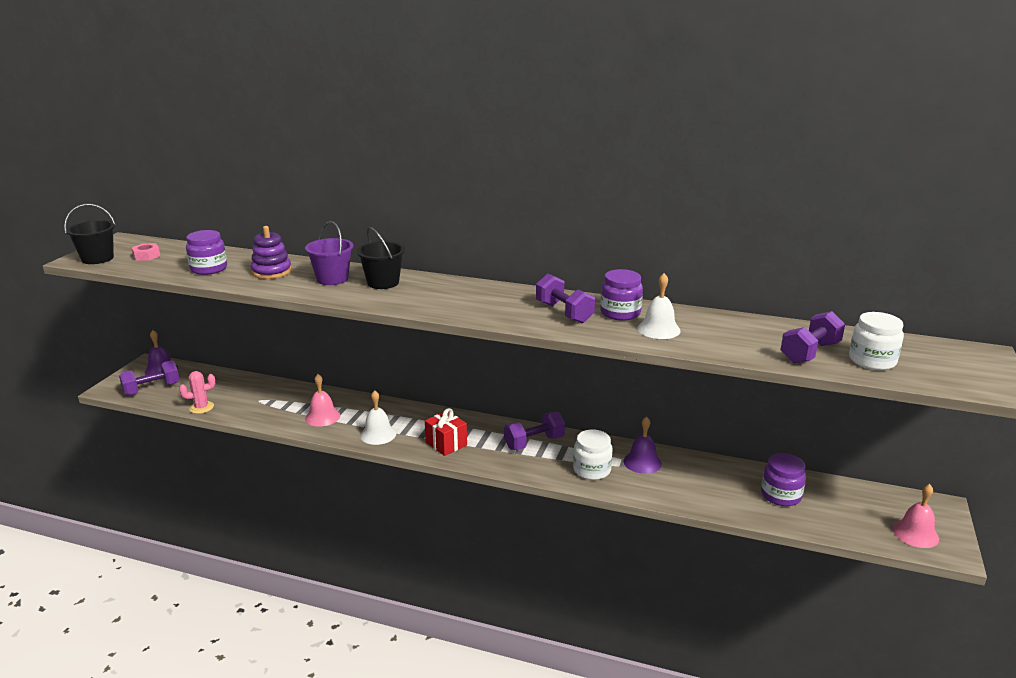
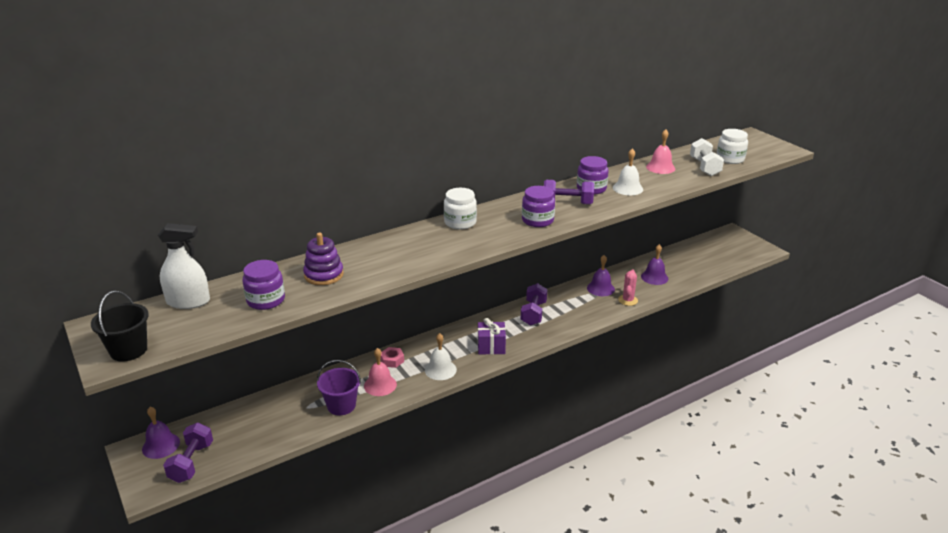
camera: 50 degrees left, 5 degrees up
(147, 256) = (172, 322): pink nut -> pink nut (392, 360)
(179, 250) = (188, 302): none -> white spray bottle
(201, 407) = (272, 443): pink cactus -> pink cactus (628, 300)
(332, 279) = (383, 256): purple bucket -> purple bucket (341, 405)
(383, 283) = (423, 240): black bucket -> none
(446, 444) = (491, 347): red gift -> purple gift
(592, 470) = (588, 308): white jar -> white jar (460, 222)
(725, 488) = (654, 277): none -> purple bell
(780, 495) = (678, 265): purple jar -> purple jar (537, 220)
(810, 353) = (704, 167): purple dumbbell -> white dumbbell
(915, 533) = (745, 250): pink bell -> pink bell (660, 167)

